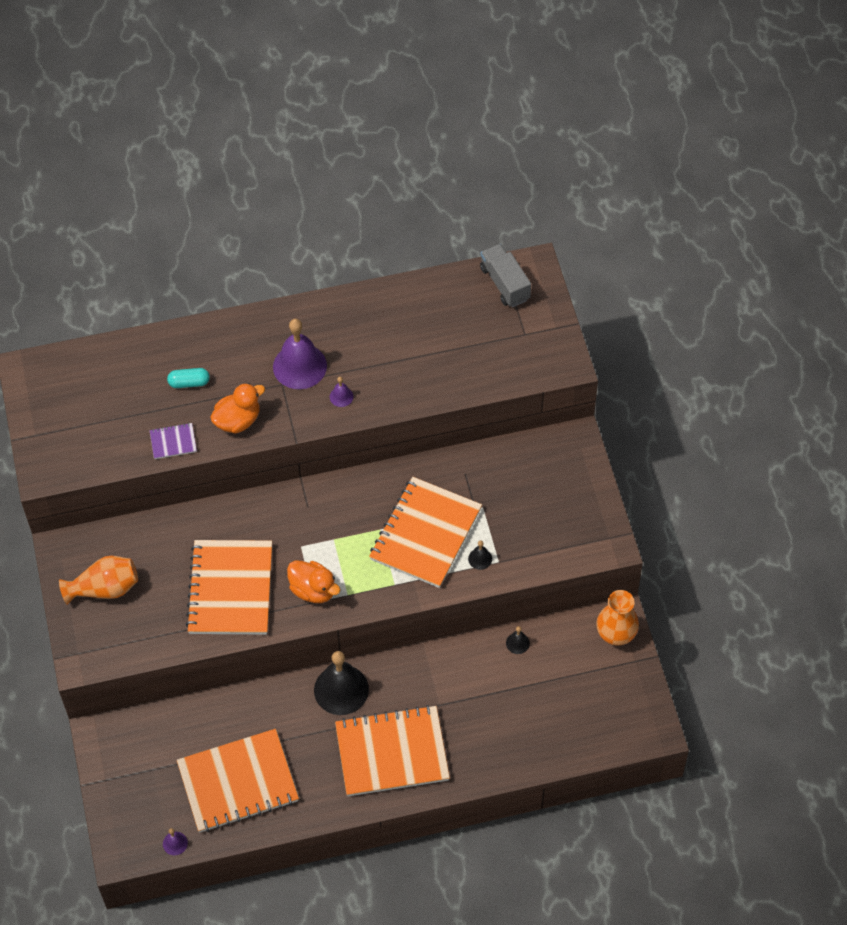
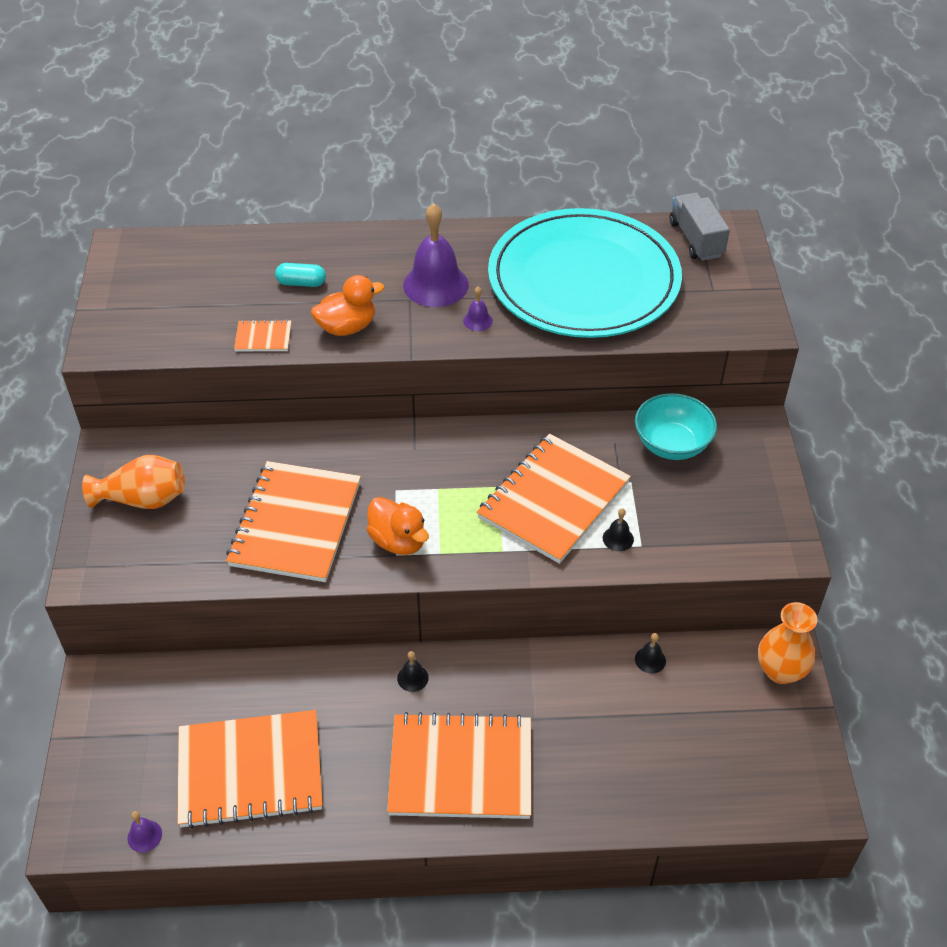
camera: 10 degrees right, 10 degrees down
(173, 442) = (263, 337): purple notebook -> orange notebook
(341, 689) = (412, 678): black bell -> black bell, size x0.44
(419, 341) = (583, 279): none -> turquoise plate
(510, 467) = (672, 444): none -> turquoise bowl

